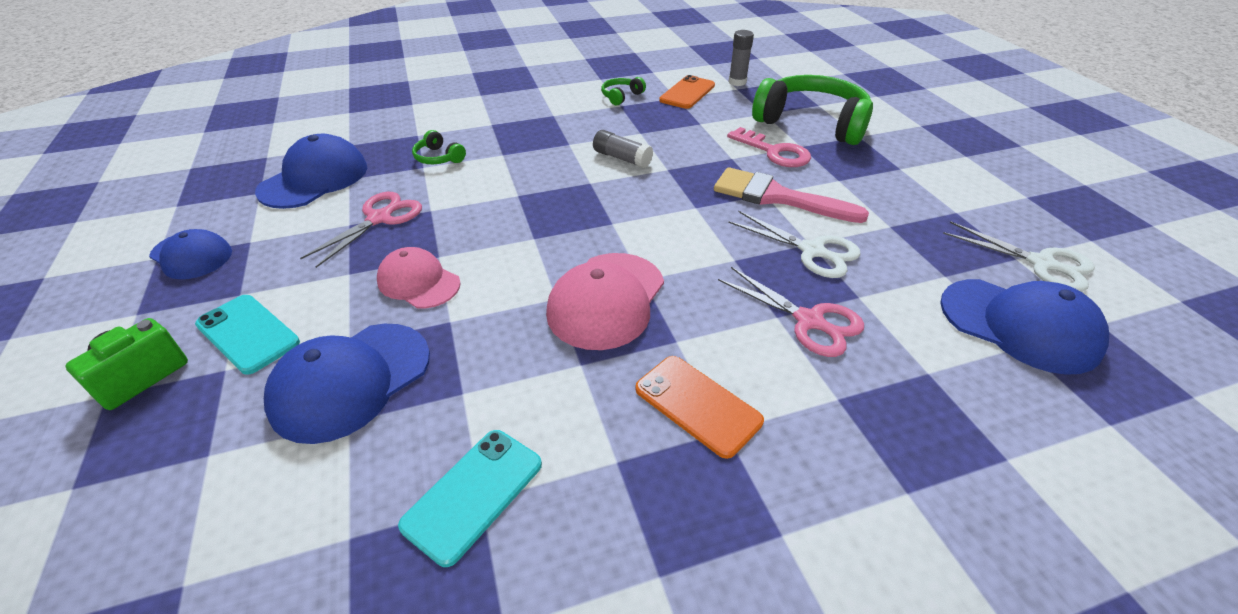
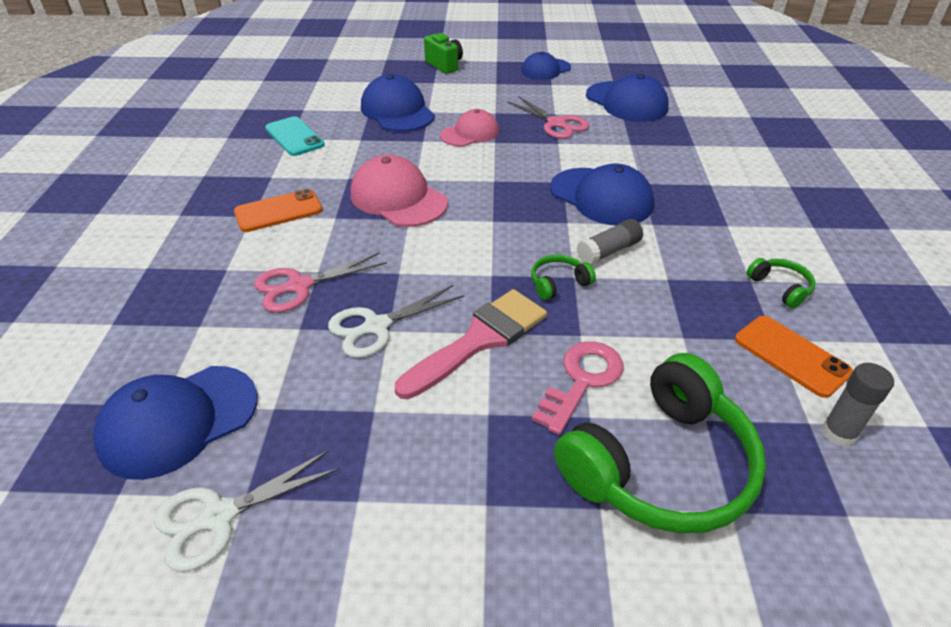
camera: 110 degrees right, 0 degrees up
(248, 333) = (458, 86): turquoise phone -> none
(438, 158) = (644, 152): green headphones -> green headphones (558, 283)
(537, 171) = (601, 197): none -> blue cap
(774, 152) = (582, 380): pink key -> pink key turned 150 degrees clockwise

